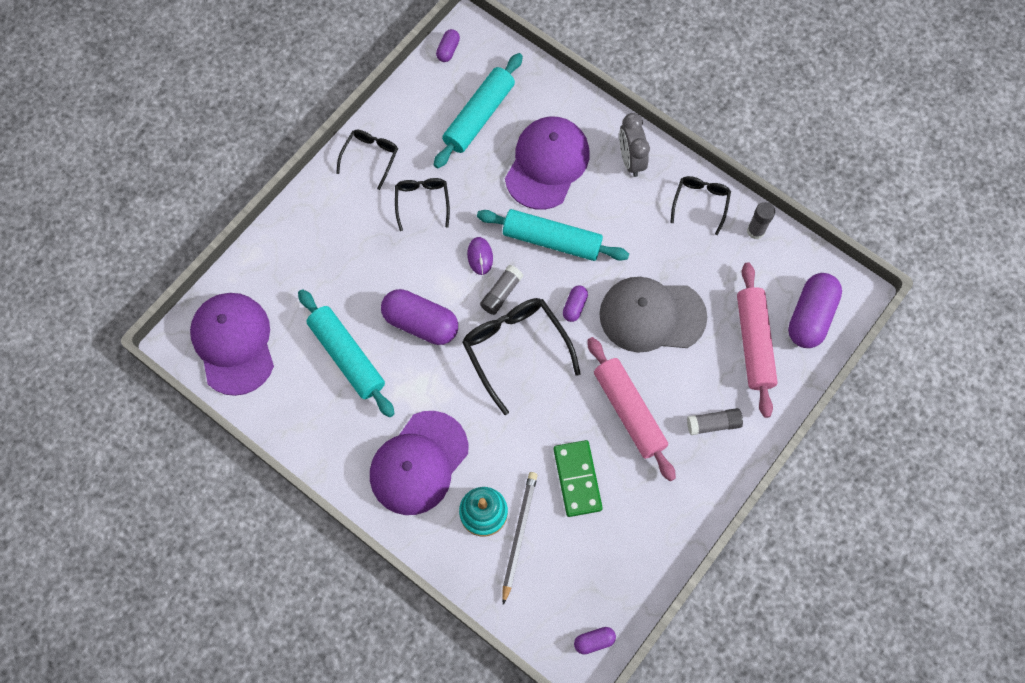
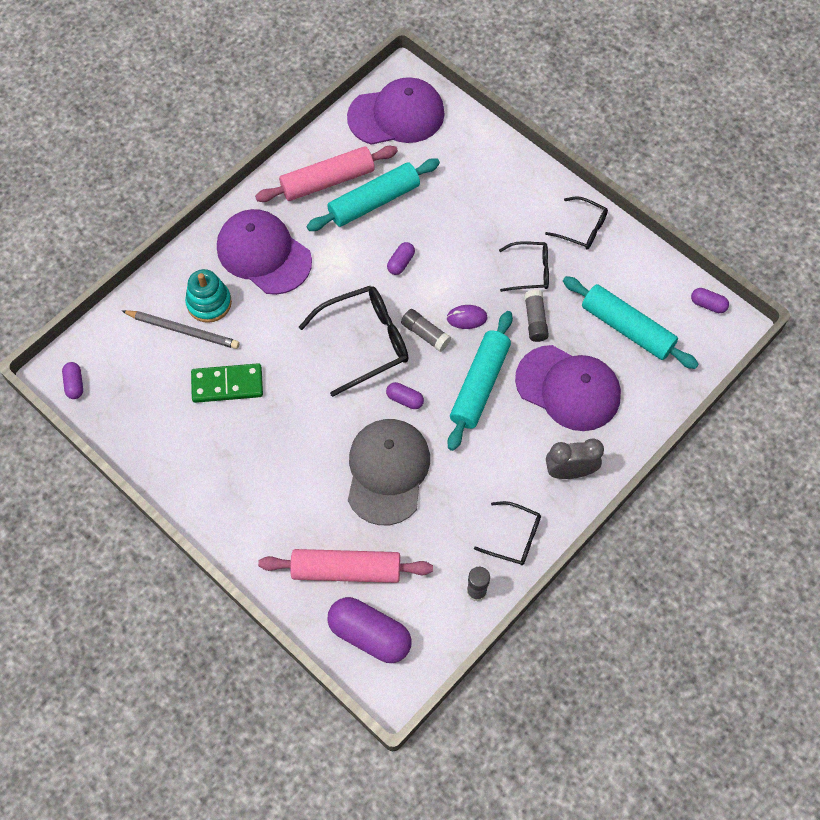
camera: 95 degrees right, 5 degrees down
(420, 323) = (401, 263): purple capsule -> purple capsule, size x0.48
(629, 411) = (288, 438): pink rolling pin -> pink rolling pin (328, 181)
(713, 424) = (263, 517): grey glue stick -> grey glue stick (535, 320)

